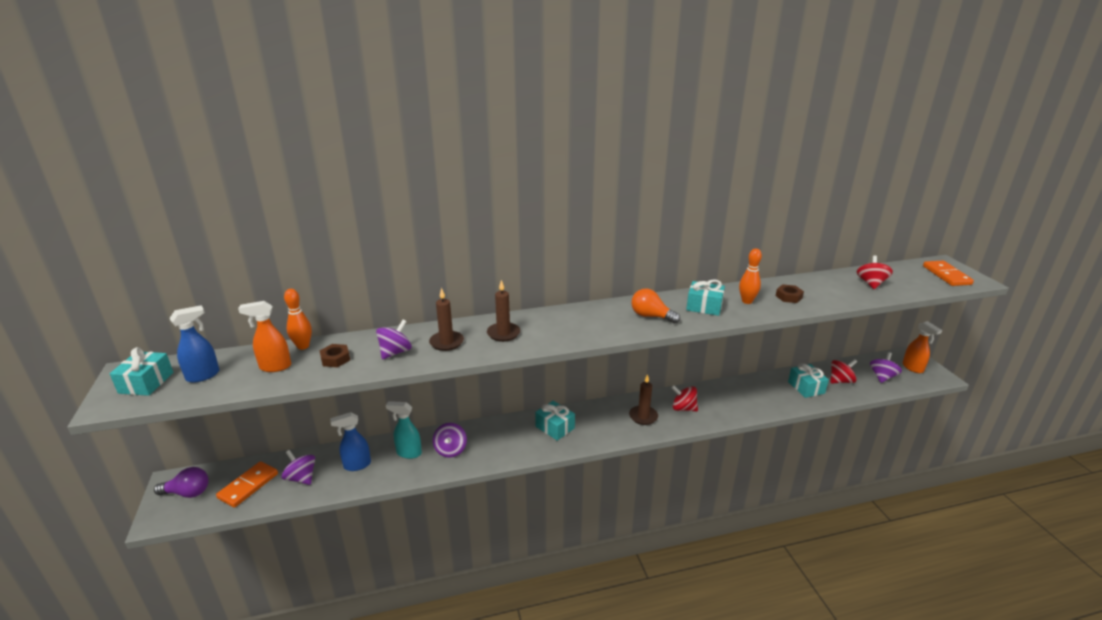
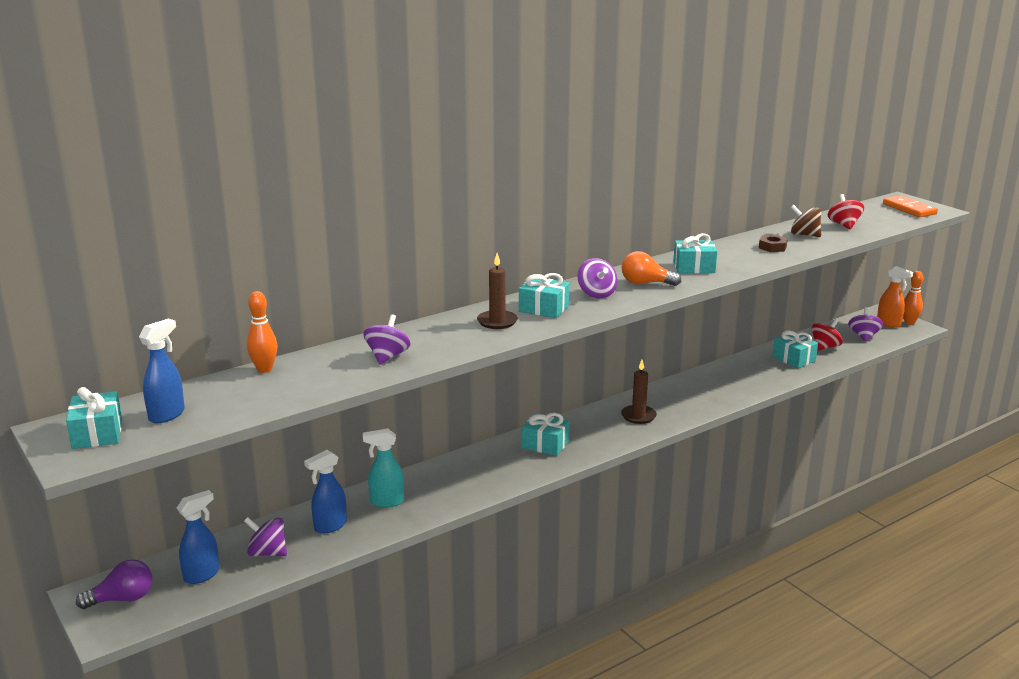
camera: 20 degrees left, 5 degrees down
(248, 486) = (202, 575): orange domino -> blue spray bottle
(275, 367) = (252, 392): orange spray bottle -> none
(335, 359) = (320, 374): brown nut -> none
(446, 342) = (439, 339): brown candle -> none
(450, 450) = (437, 489): purple spinning top -> purple spinning top (596, 294)
(549, 327) = (543, 308): none -> turquoise gift
(683, 408) = (677, 400): red spinning top -> none
(747, 301) = (733, 257): orange bowling pin -> orange bowling pin (909, 322)
(827, 288) = (804, 235): none -> brown spinning top

